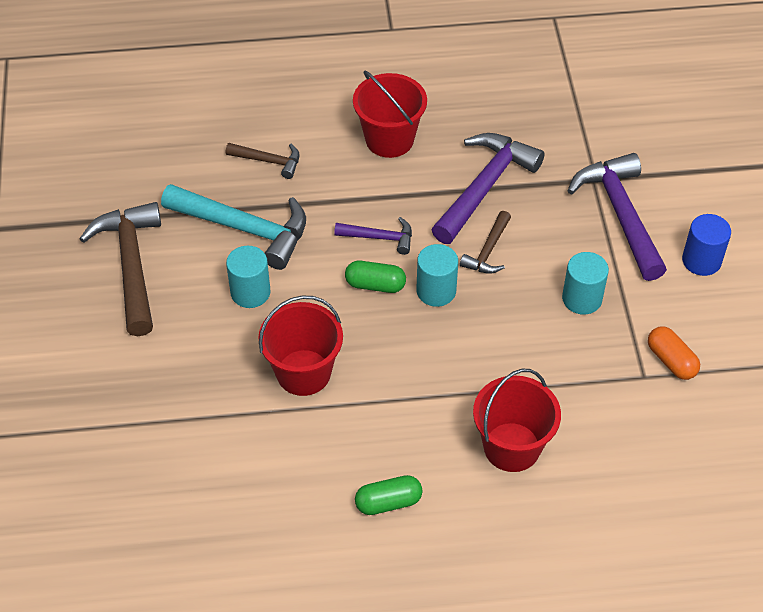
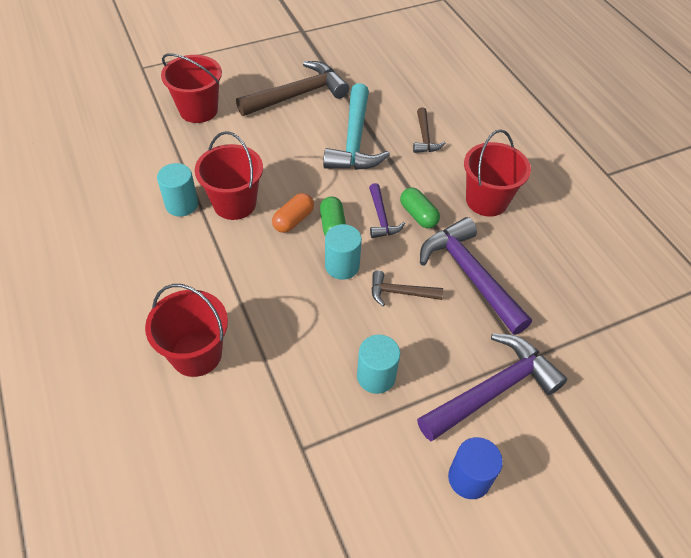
camera: 70 degrees right, 0 degrees up
(110, 382) = (198, 110): none -> red bucket
(250, 292) = (297, 157): turquoise cylinder -> turquoise cylinder (181, 204)
(388, 502) = (127, 281): green capsule -> green capsule (418, 215)
(484, 187) = (470, 275): purple hammer -> purple hammer turned 135 degrees counterclockwise
(671, 360) = (329, 470): orange capsule -> orange capsule (293, 220)

